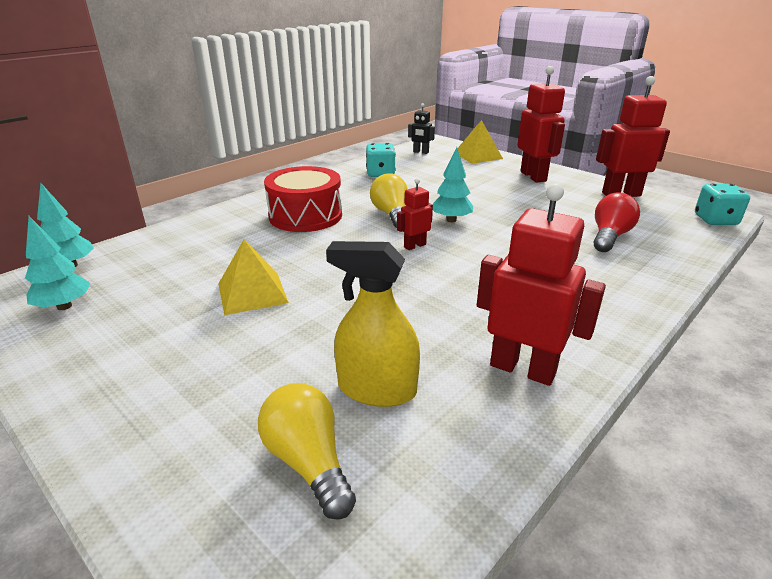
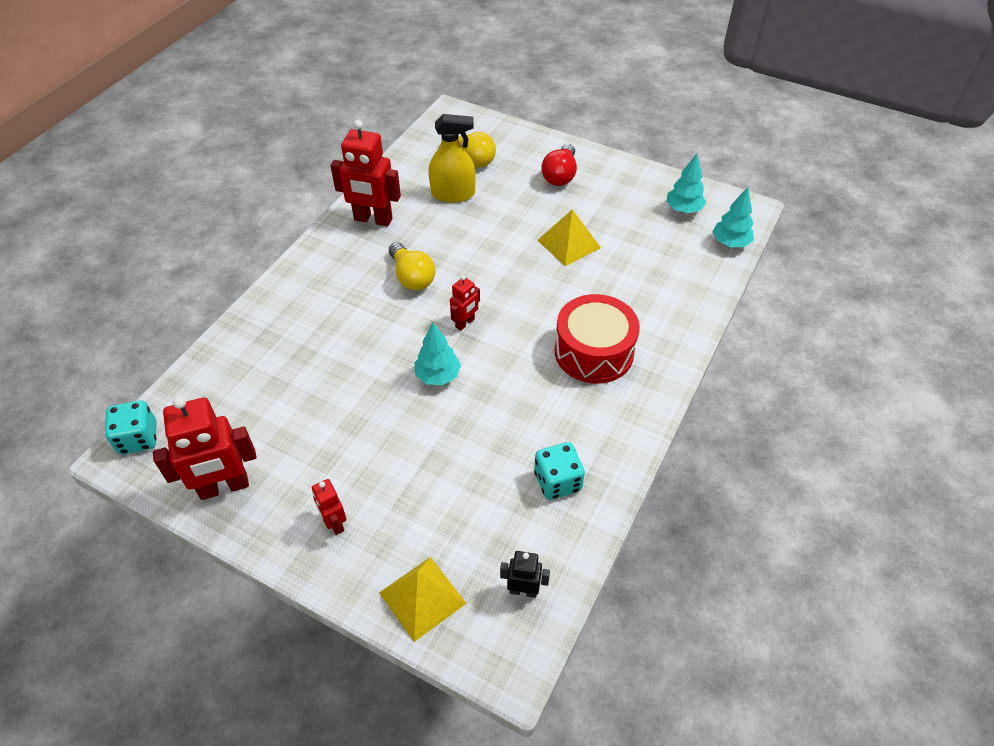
camera: 165 degrees right, 20 degrees up
(391, 215) = (504, 373): yellow light bulb -> yellow light bulb (412, 277)
(533, 176) = (334, 523): red robot -> red robot, size x0.52
(609, 237) = (274, 377): red light bulb -> red light bulb (560, 175)

